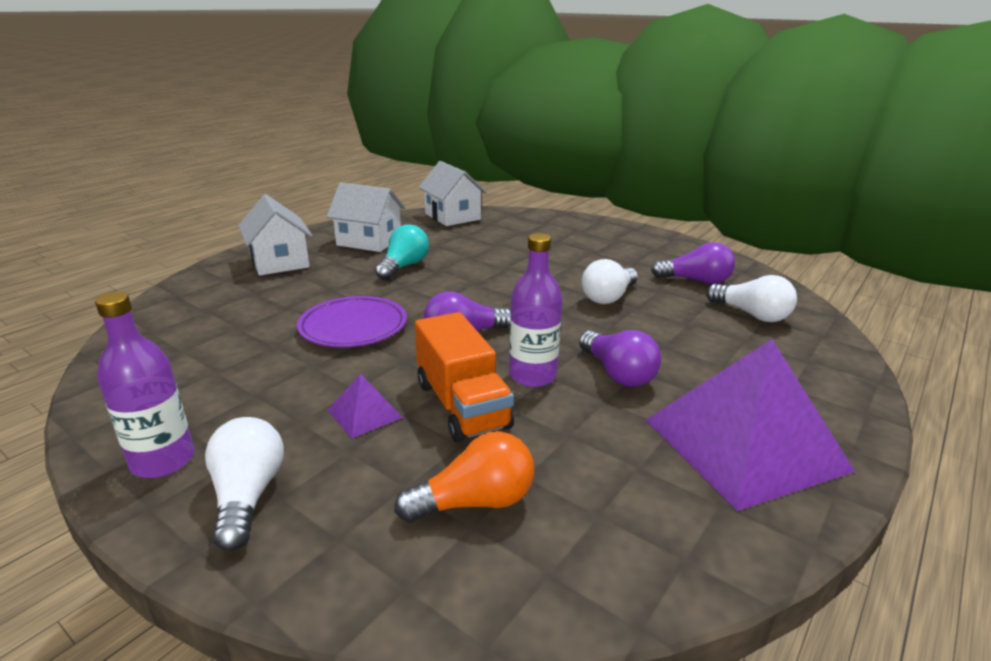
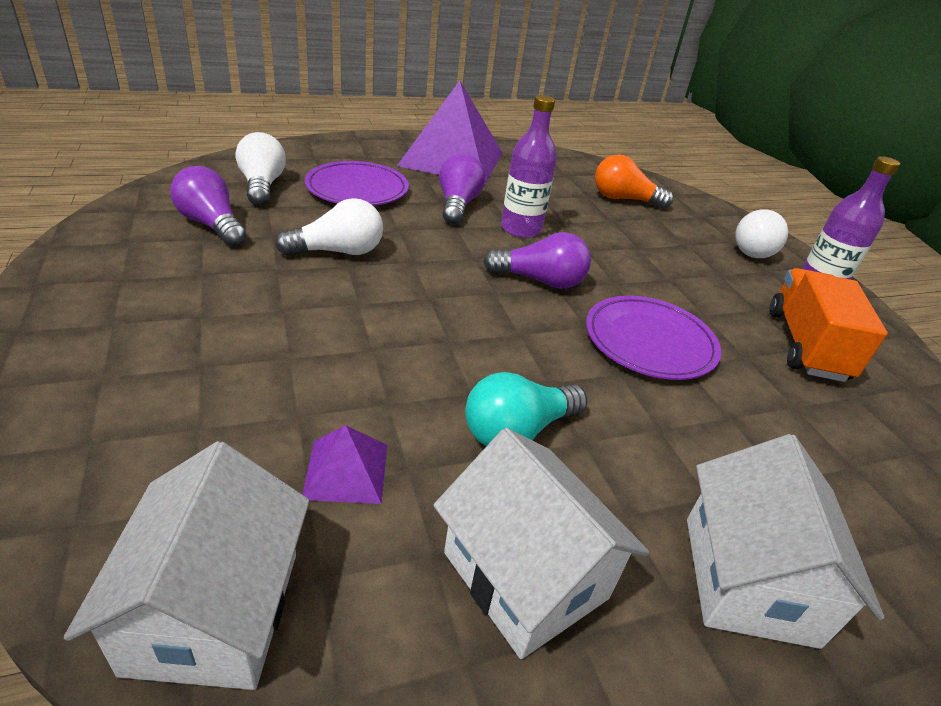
camera: 150 degrees left, 10 degrees up
(364, 413) = (668, 259): purple pyramid -> purple pyramid (346, 471)
(462, 405) = (593, 235): orange truck -> orange truck (806, 345)
(706, 346) = (357, 189): none -> purple plate

